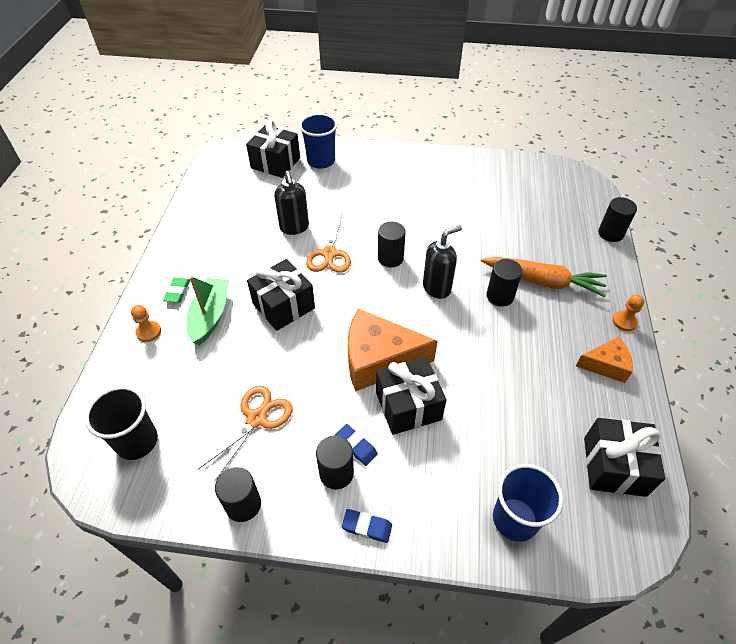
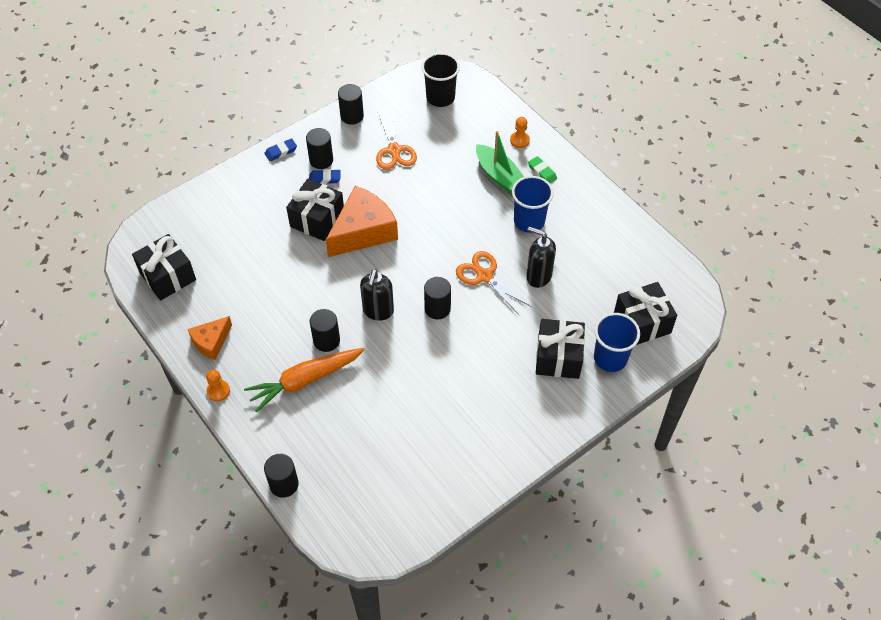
camera: 135 degrees right, 5 degrees up
(283, 306) = (464, 216): black gift -> black gift (558, 357)
(515, 519) = (207, 209): blue cup -> blue cup (529, 221)

